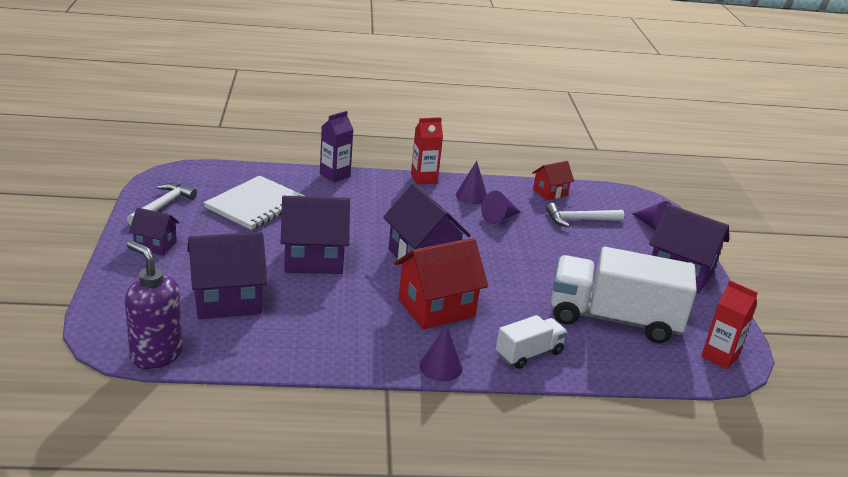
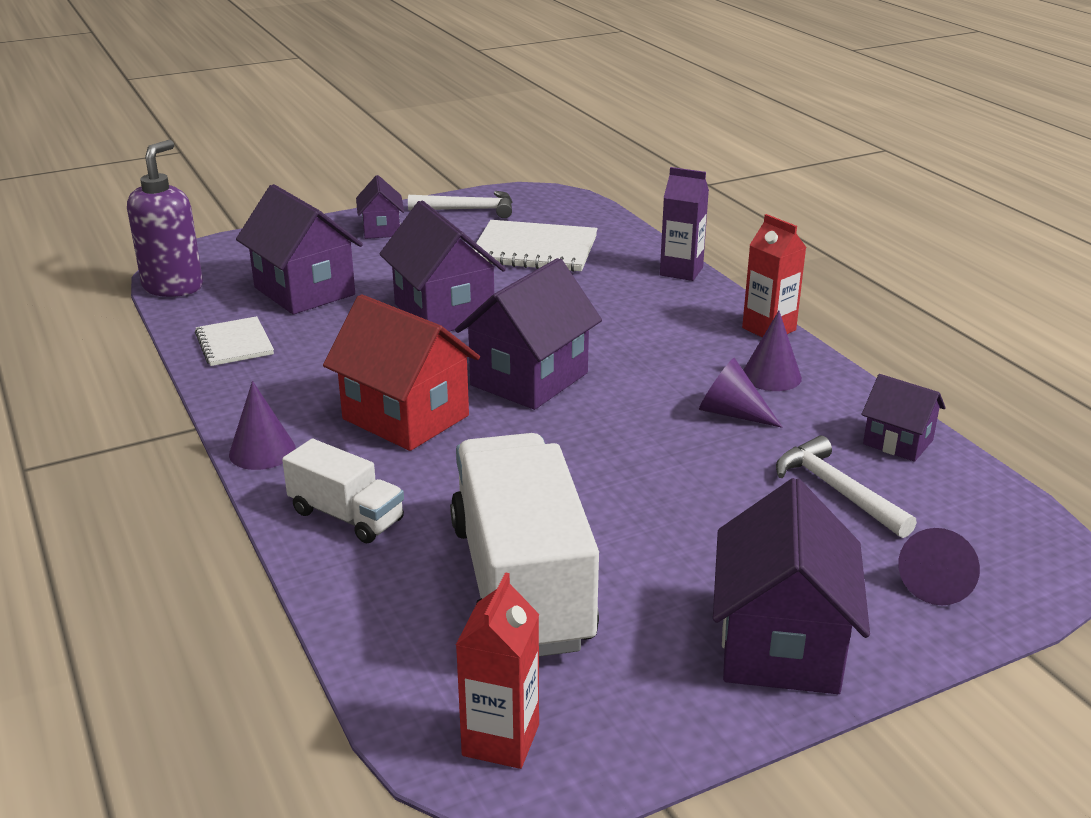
camera: 70 degrees right, 0 degrees up
(284, 347) = (234, 344): none -> white notebook
(550, 192) = (898, 442): red house -> purple house

